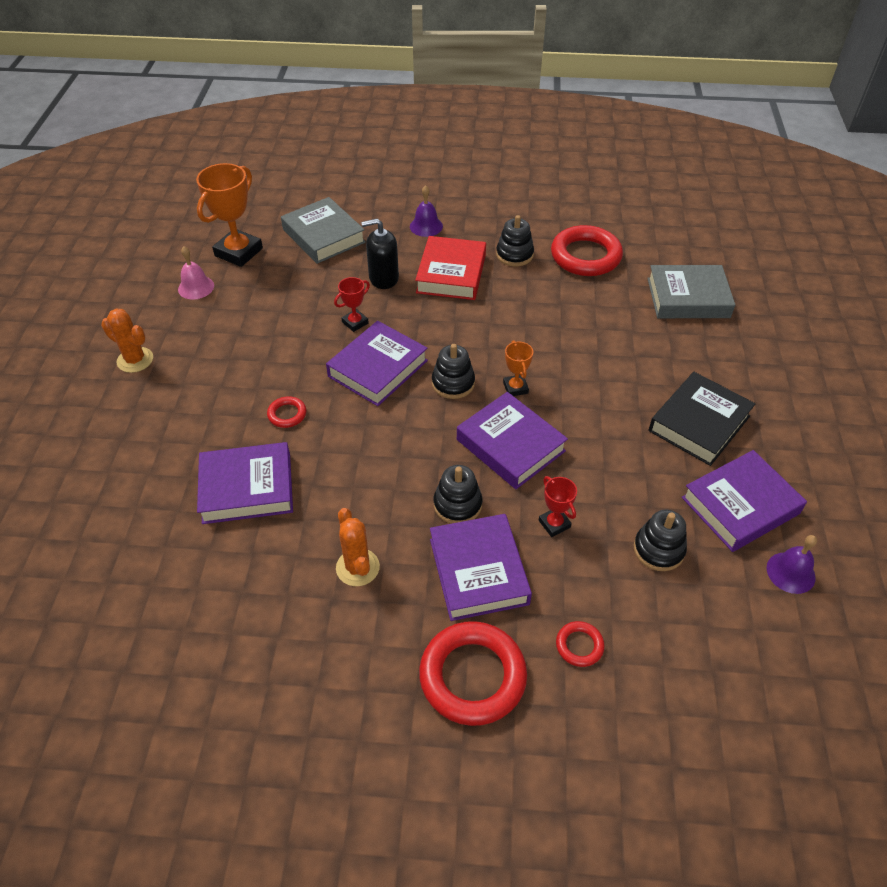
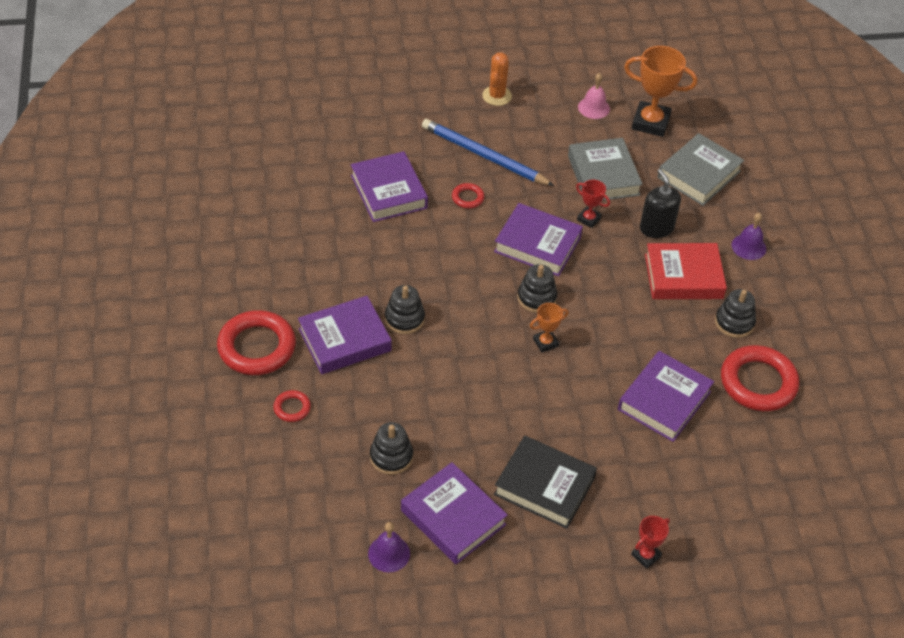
camera: 75 degrees right, 0 degrees up
(226, 388) = (484, 156): none -> blue pencil
(357, 567) = (333, 268): orange cactus -> none
(510, 445) = (476, 346): purple book -> purple book (664, 400)
(554, 524) = (400, 383): red trophy -> red trophy (646, 555)
(688, 298) = (726, 476): grey book -> grey book (603, 175)

